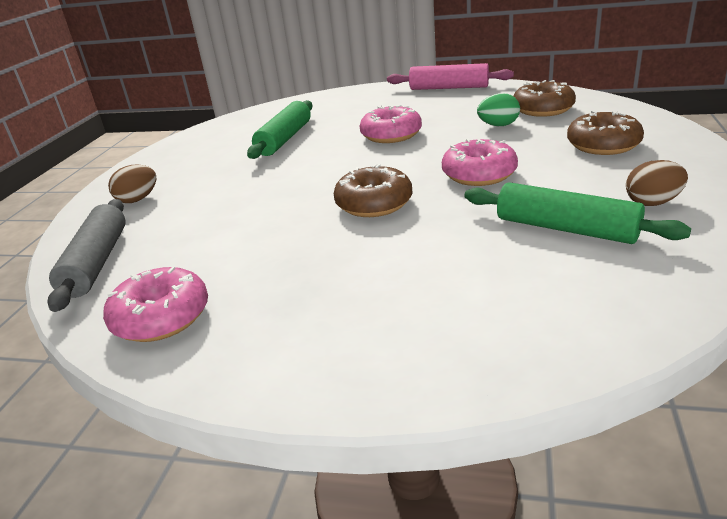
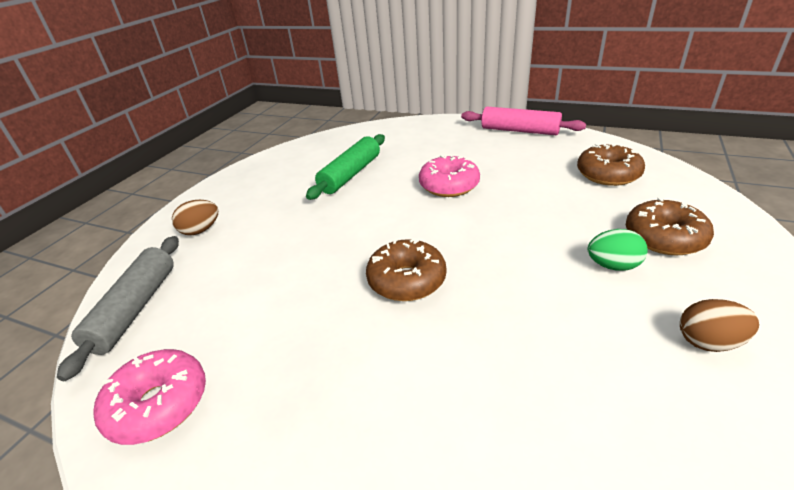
camera: 10 degrees right, 5 degrees up
(479, 174) = (522, 257): pink donut -> none
(498, 125) = (557, 190): green egg -> green egg (613, 266)
(566, 228) = (599, 364): green rolling pin -> none

